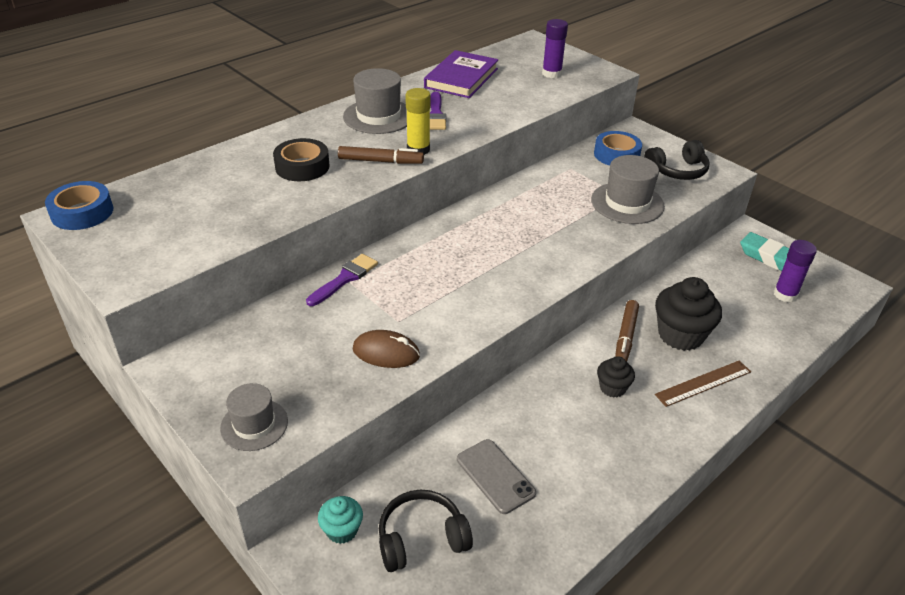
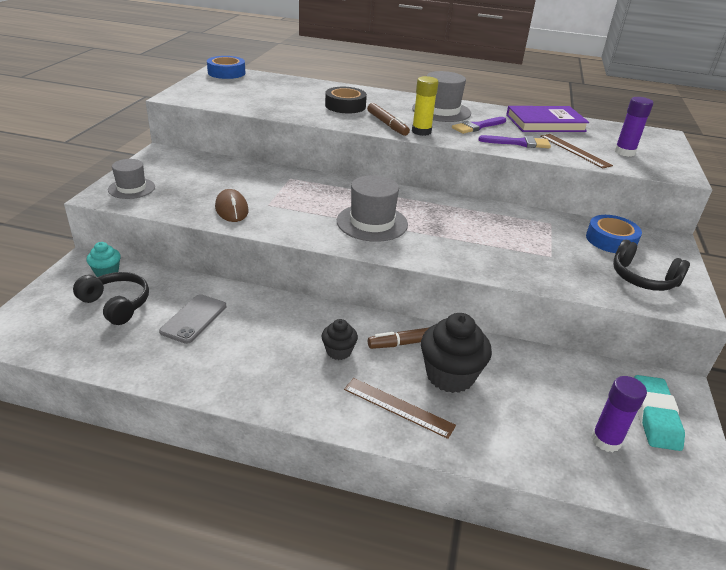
camera: 55 degrees right, 5 degrees down
(344, 279) = (291, 176): purple brush -> purple brush (518, 143)
(529, 93) = (574, 150): none -> brown ruler
(627, 203) = (544, 262): grey hat -> grey hat (372, 223)

